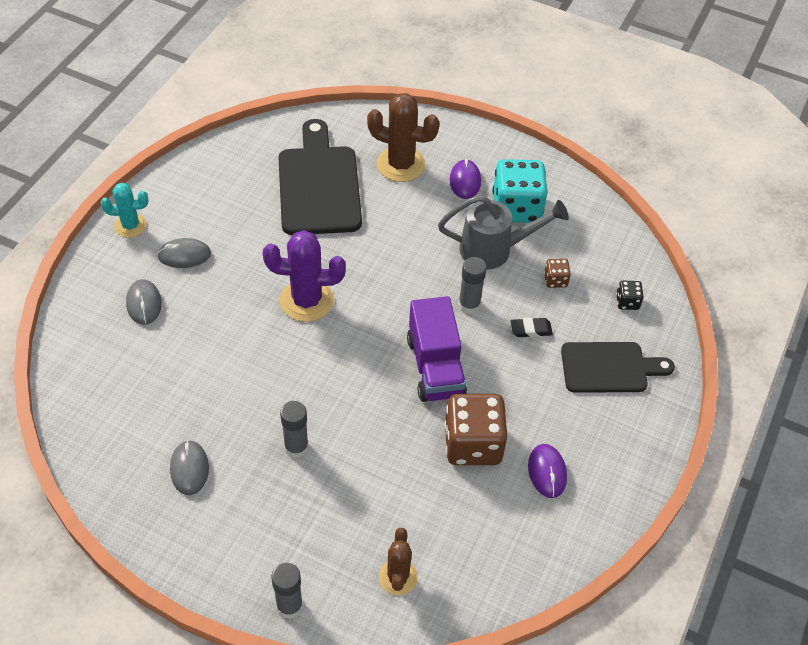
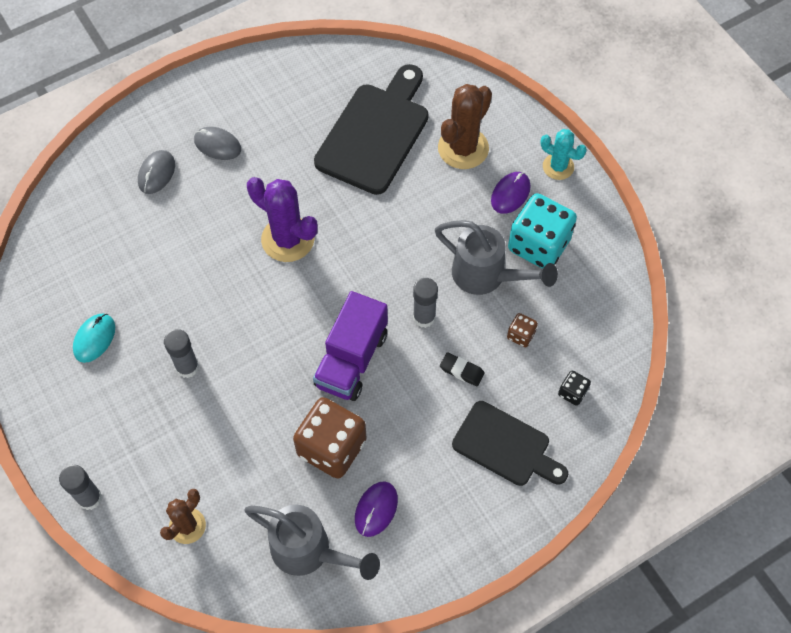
camera: 35 degrees right, 10 degrees up
(130, 225) = (193, 95): turquoise cactus -> turquoise cactus (558, 167)
(189, 469) = (94, 339): grey mouse -> turquoise mouse
(400, 164) = (463, 148): brown cactus -> brown cactus turned 75 degrees clockwise
(519, 536) = (310, 552): none -> grey watering can

